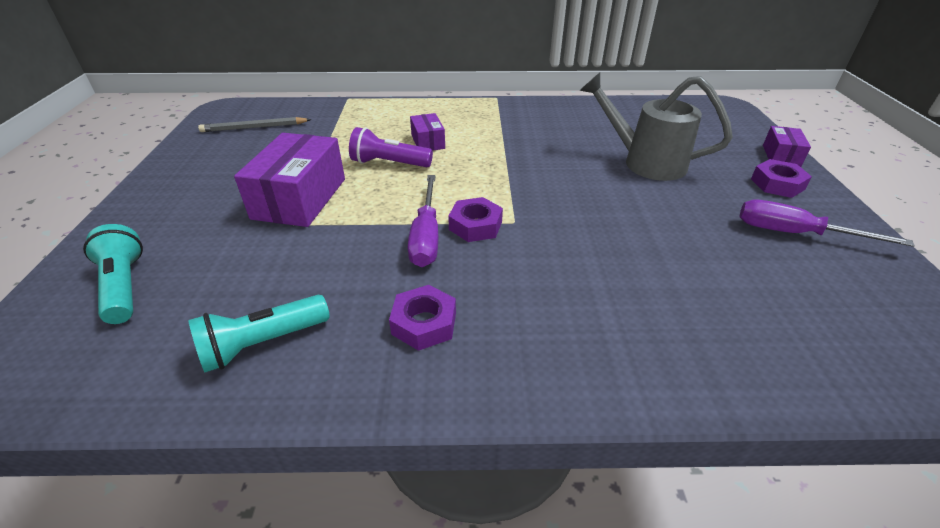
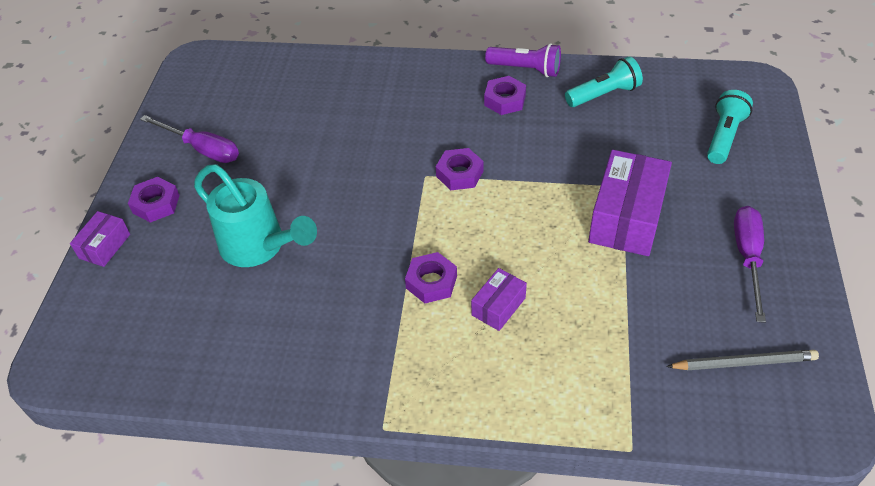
camera: 170 degrees left, 10 degrees up
(124, 286) = (724, 136): turquoise flashlight -> turquoise flashlight turned 135 degrees counterclockwise
(389, 163) = (543, 266): purple flashlight -> purple flashlight (526, 69)
(426, 236) = (502, 165): purple screwdriver -> purple screwdriver (747, 257)
(428, 142) = (498, 306): purple box -> purple box turned 45 degrees clockwise
(484, 150) = (431, 282): none -> purple nut
(645, 162) = (259, 246): grey watering can -> turquoise watering can

